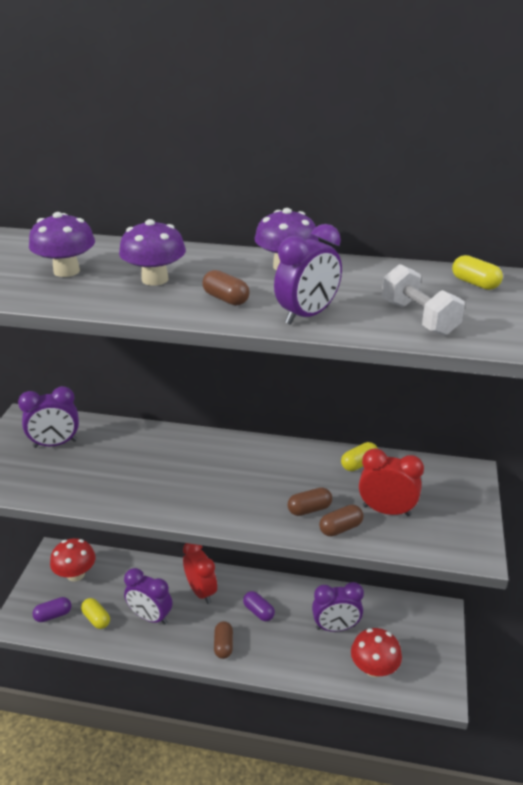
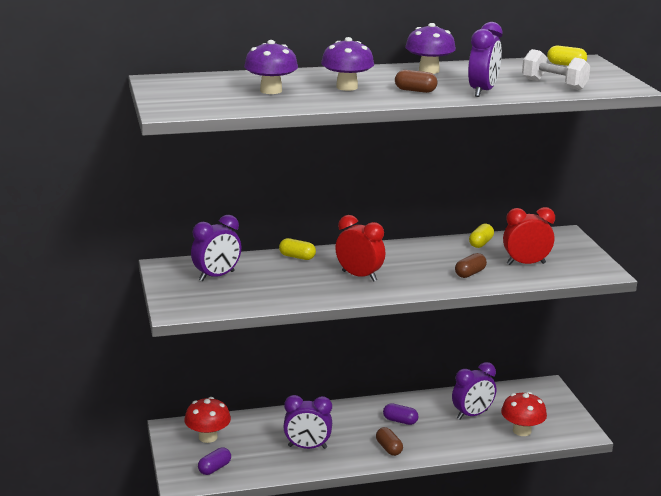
camera: 25 degrees left, 10 degrees down
(96, 619) = (258, 460): yellow capsule -> yellow capsule (297, 257)
(201, 591) = (338, 420): red clock -> red clock (359, 276)
(340, 528) = (503, 278): brown capsule -> none

